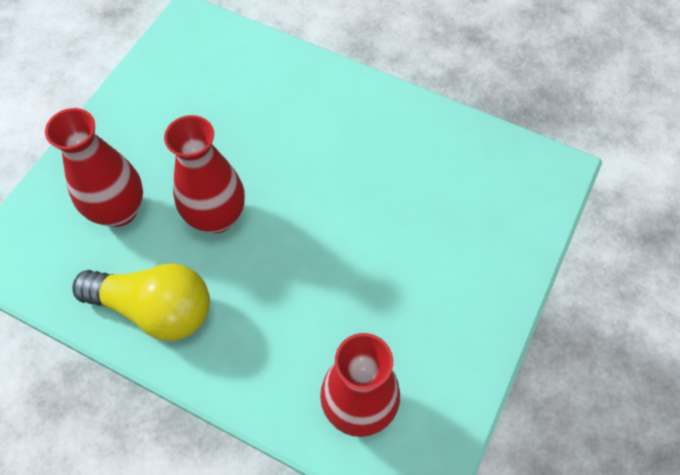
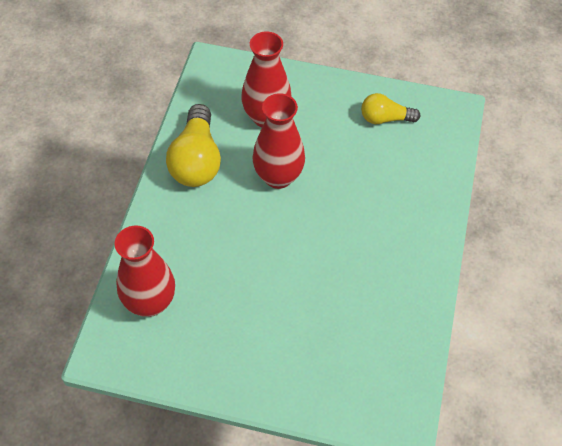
camera: 75 degrees right, 5 degrees down
(174, 86) = (385, 118): none -> yellow light bulb

